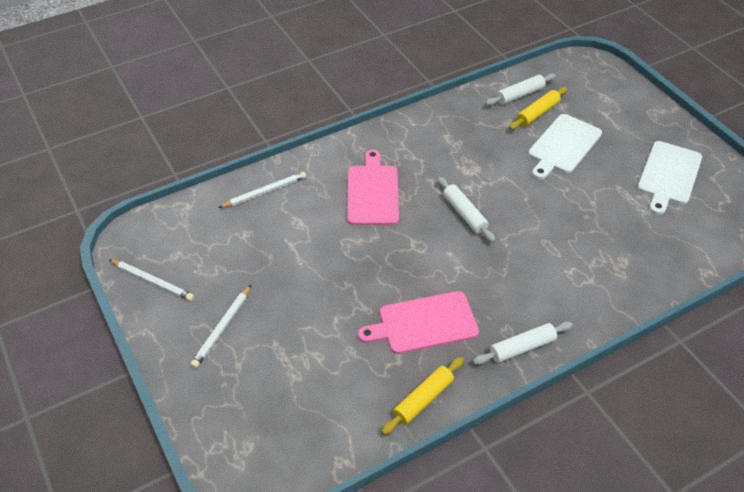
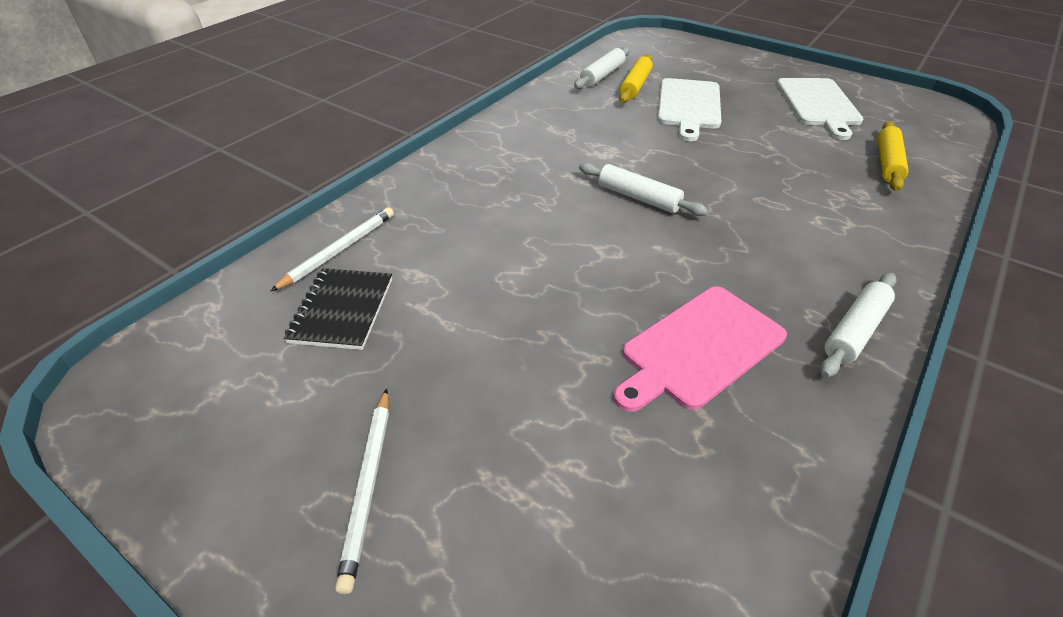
camera: 25 degrees left, 5 degrees down
(152, 281) = (186, 451): white pencil -> none
(250, 232) = (342, 310): none -> black notebook
(373, 192) = (501, 207): pink cutting board -> none
(423, 399) = (795, 467): yellow rolling pin -> yellow rolling pin (887, 163)

